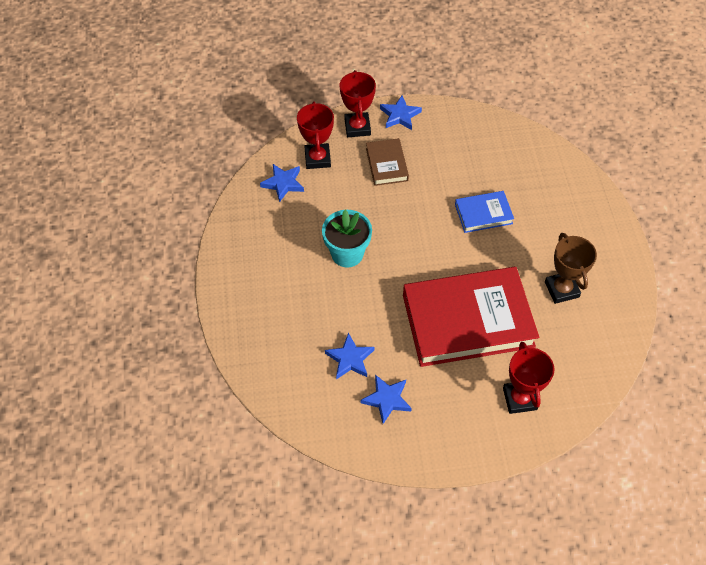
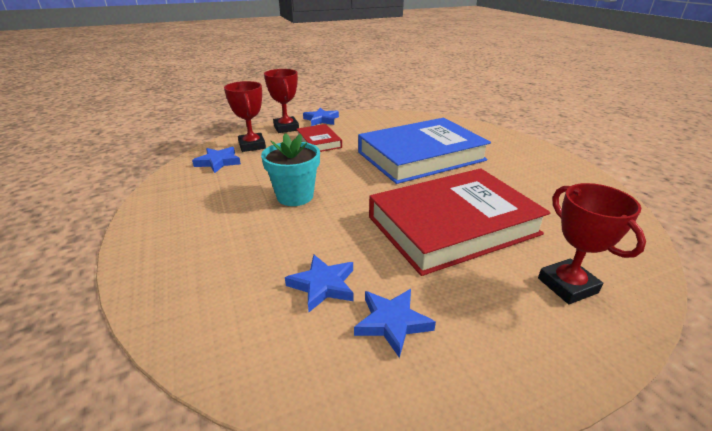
camera: 15 degrees left, 25 degrees down
(386, 164) = (318, 142): brown book -> red book
(483, 214) = (421, 156): blue book -> blue book, size x2.16
(561, 289) = (530, 189): brown trophy -> none

